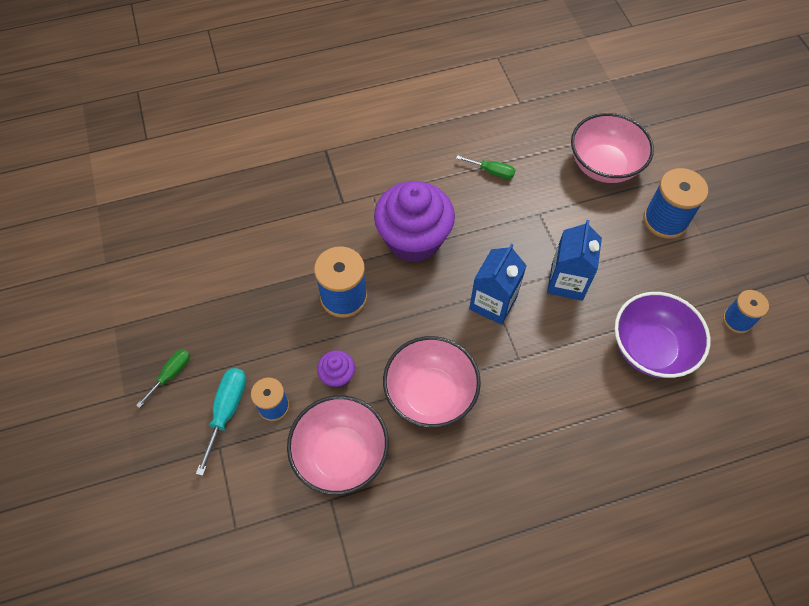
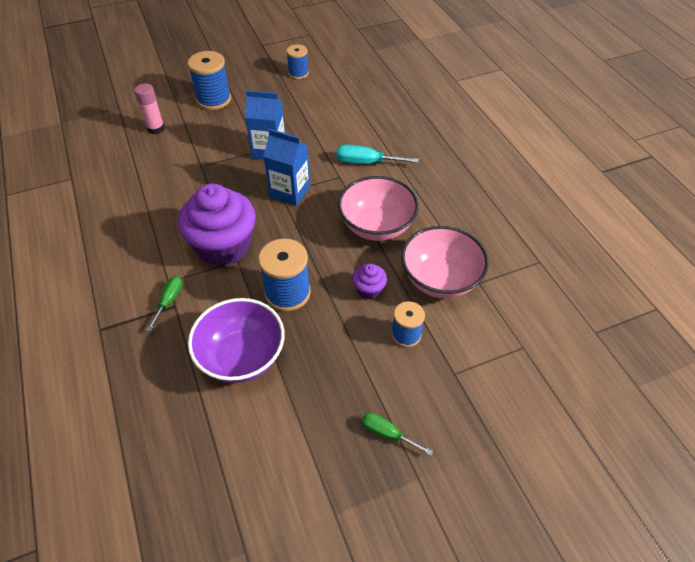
camera: 95 degrees left, 10 degrees down
(227, 411) = (417, 373): turquoise screwdriver -> turquoise screwdriver (366, 162)
(492, 171) = (152, 195): green screwdriver -> green screwdriver (169, 301)
(604, 165) = (156, 128): pink bowl -> pink glue stick
(650, 348) = (323, 111): purple bowl -> purple bowl (242, 357)

